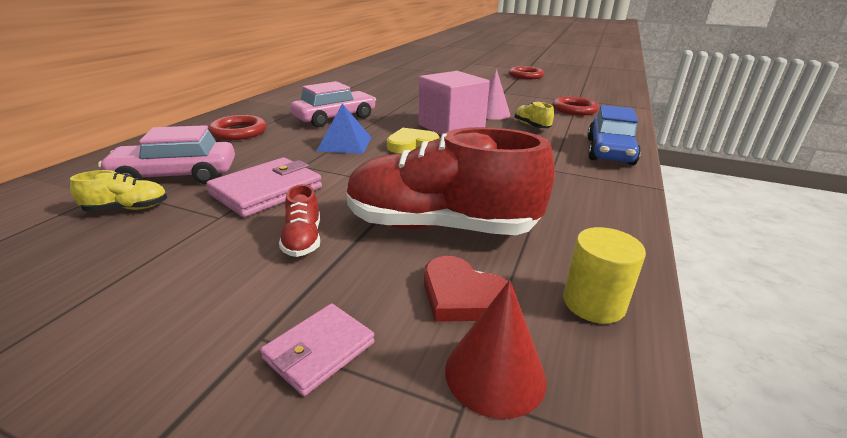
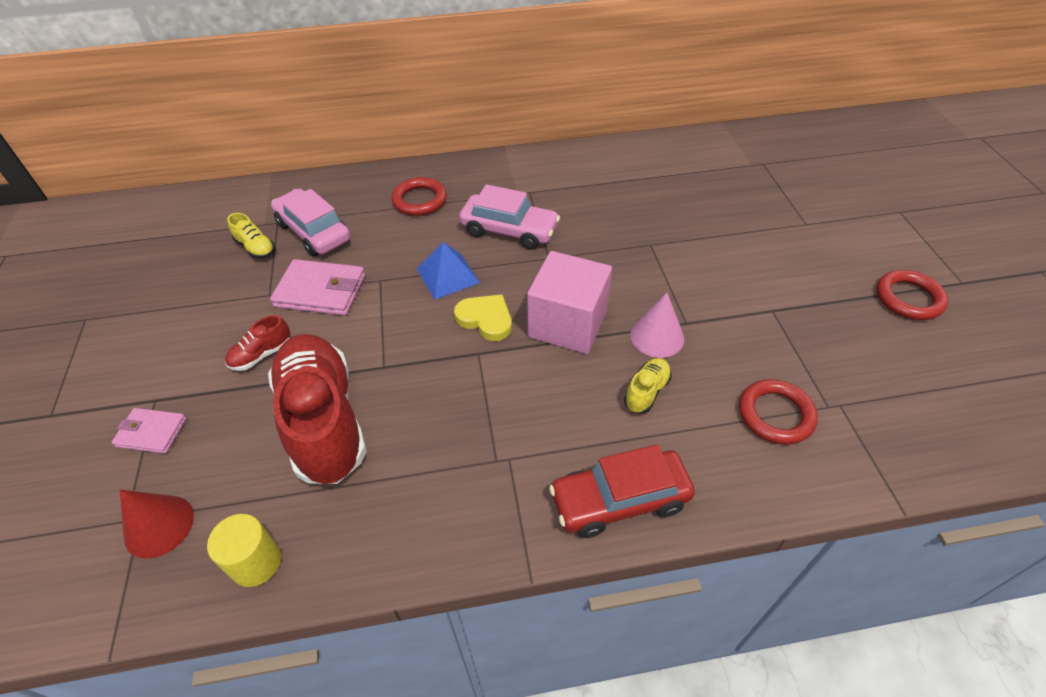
camera: 60 degrees right, 20 degrees up
(463, 296) = (232, 477): red heart -> none
(609, 151) = (619, 500): blue car -> red car

